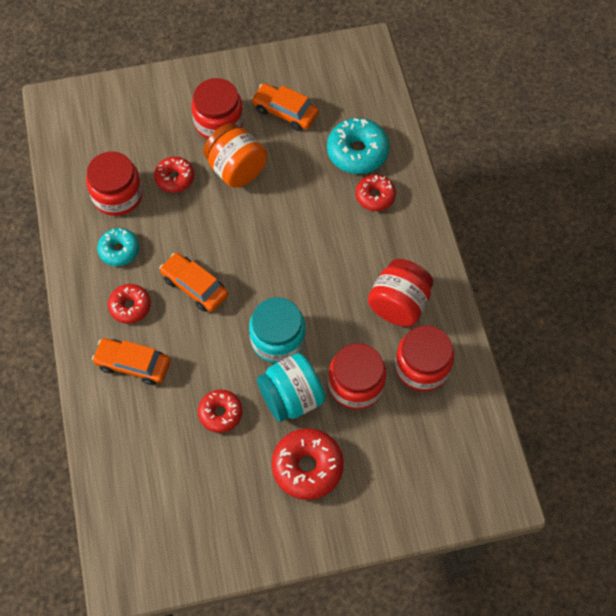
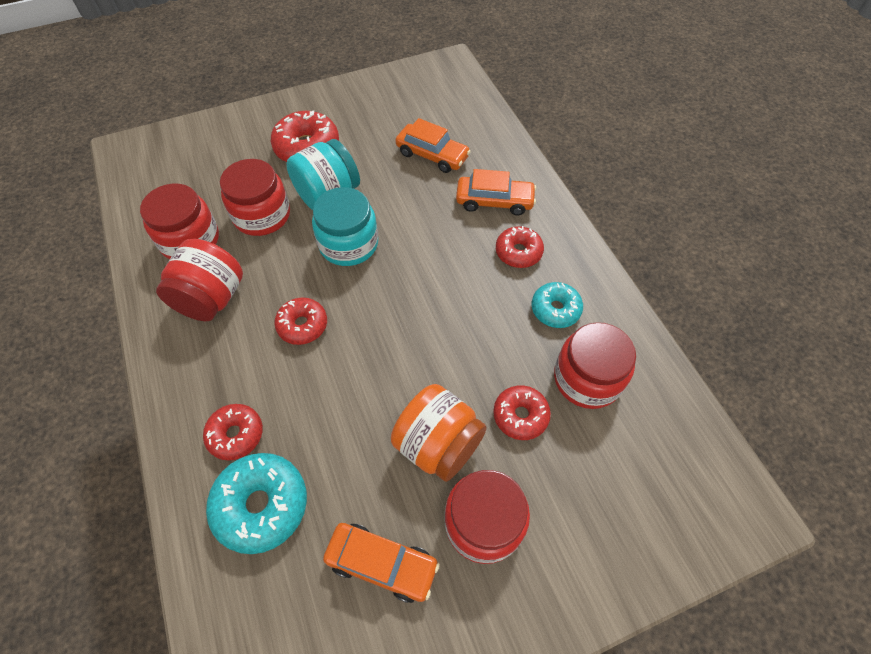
camera: 170 degrees right, 5 degrees down
(195, 286) = (453, 283): orange car -> orange car (432, 155)
(220, 413) = (396, 175): red donut -> red donut (302, 325)

